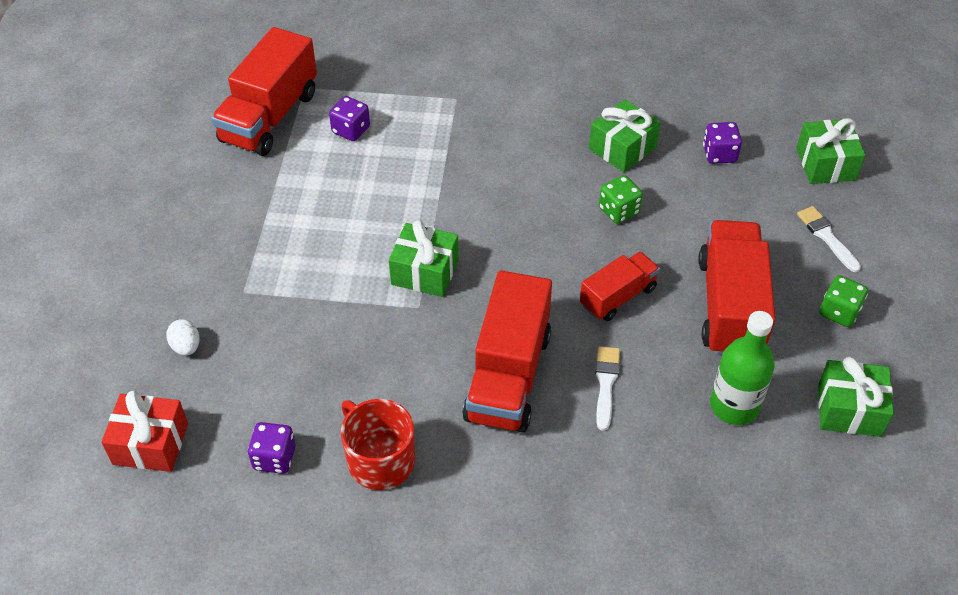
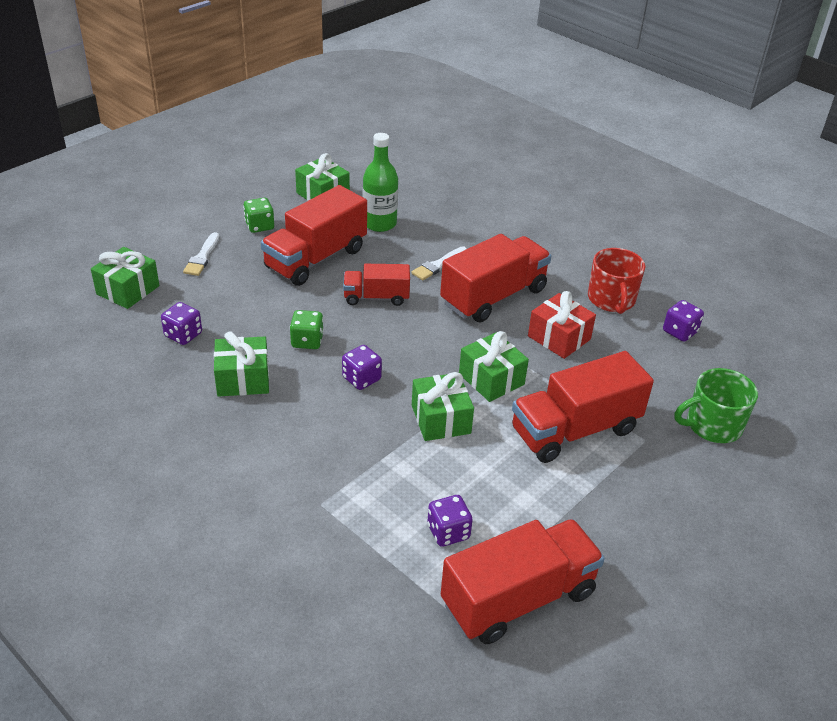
camera: 145 degrees left, 10 degrees down
(150, 443) = (764, 379): red gift -> red gift (559, 338)
(186, 347) = (712, 425): white egg -> green mug
(313, 265) = (575, 430): none -> red truck
(433, 208) = (440, 419): none -> green gift
(533, 204) = (361, 379): none -> purple dice

